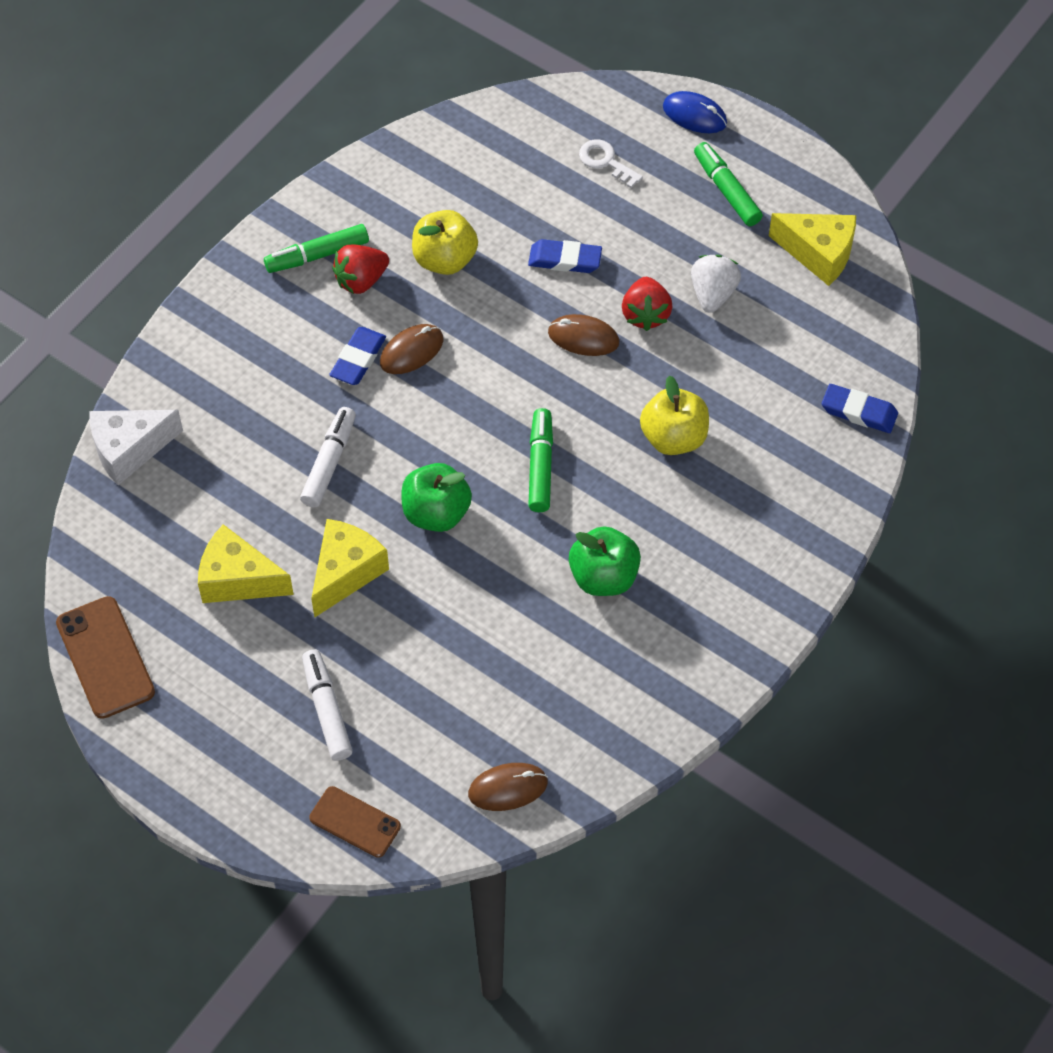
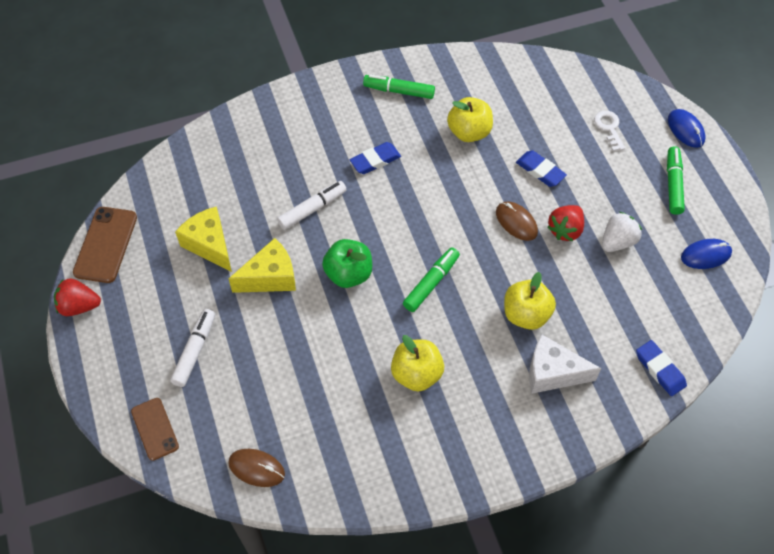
camera: 35 degrees right, 0 degrees up
(129, 450) = (213, 139): white cheese -> white cheese (552, 373)
(361, 280) = (412, 118): red strawberry -> red strawberry (79, 306)
(411, 351) = (409, 173): brown mouse -> none
(603, 577) = (416, 374): green apple -> yellow apple
(819, 254) = (705, 255): yellow cheese -> blue mouse

